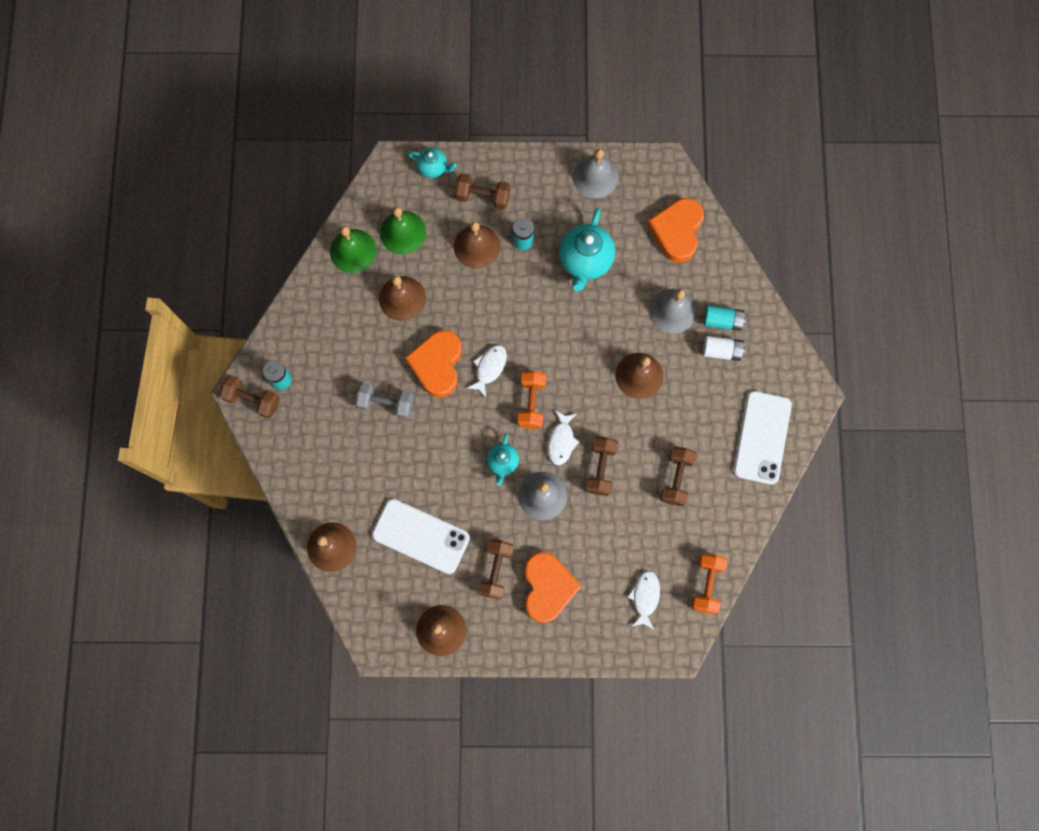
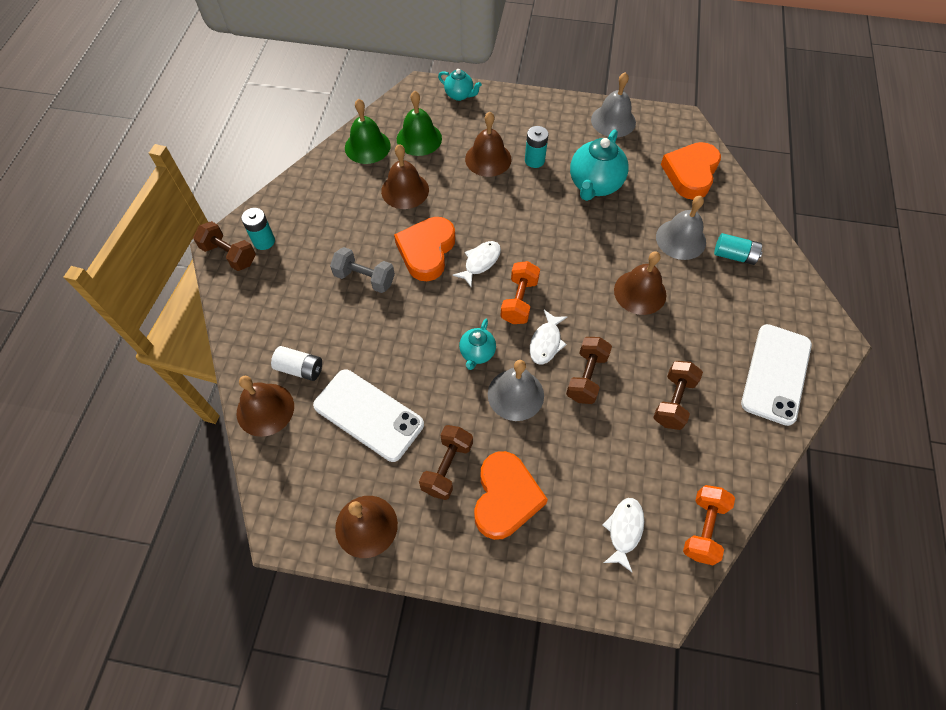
camera: 10 degrees right, 15 degrees down
(483, 197) = (502, 122): brown dumbbell -> none
(721, 351) = (732, 282): white battery -> white battery (300, 368)

